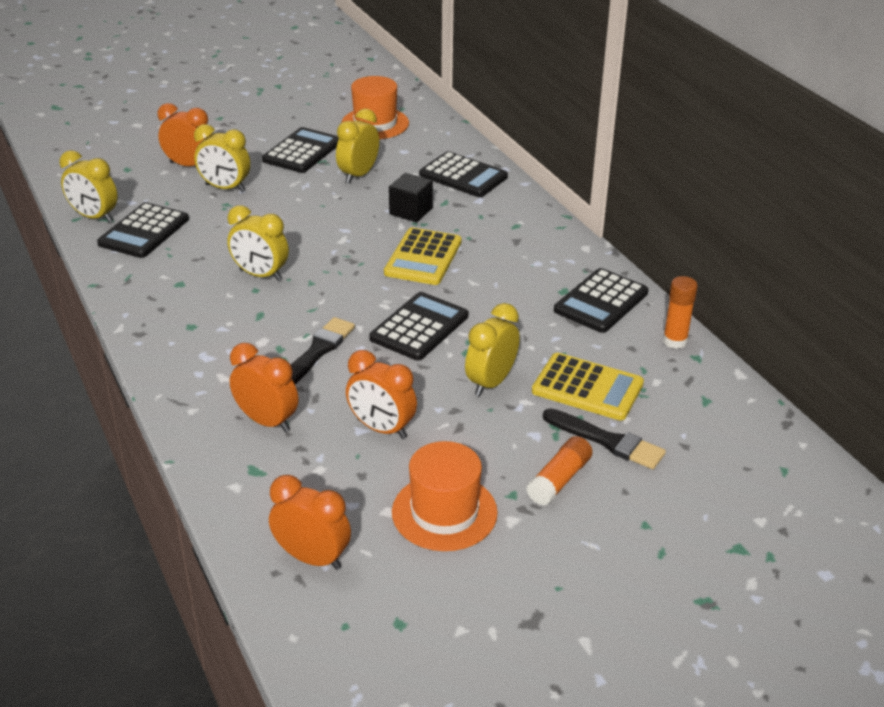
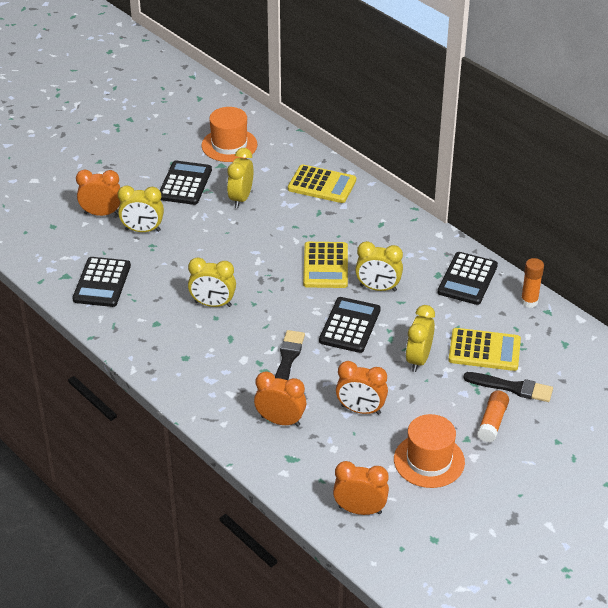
camera: 15 degrees left, 5 degrees up
(94, 217) = (54, 277): yellow clock -> yellow clock (378, 288)
(411, 211) = (297, 225): black cube -> none
(463, 176) = (322, 185): black calculator -> yellow calculator

